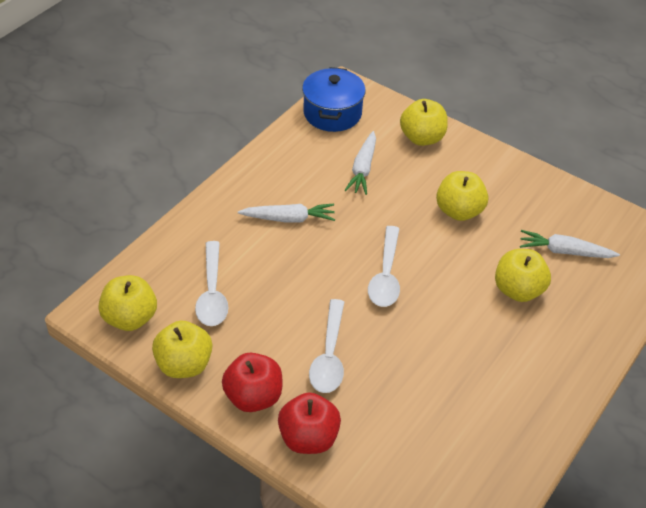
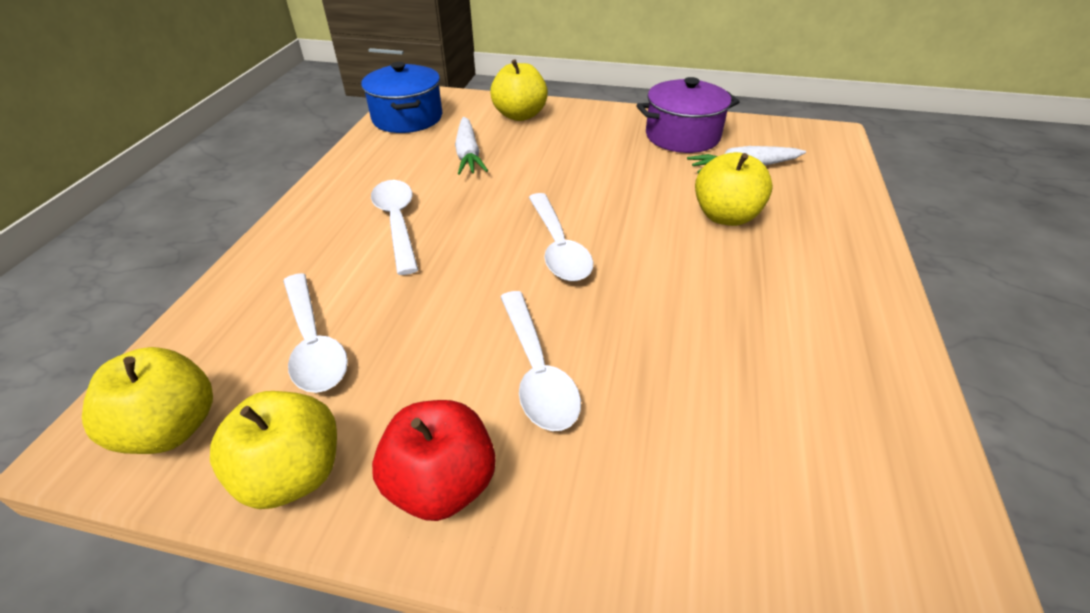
camera: 20 degrees left, 5 degrees down
(289, 219) = (397, 223): white carrot -> white spoon
(308, 438) = (573, 521): red apple -> none
(459, 211) = (602, 163): yellow apple -> none
(540, 203) = (682, 136): none -> purple pot

